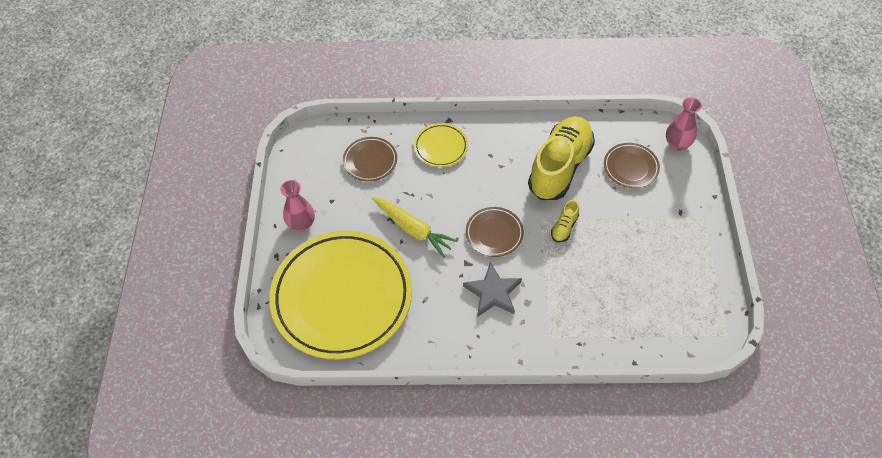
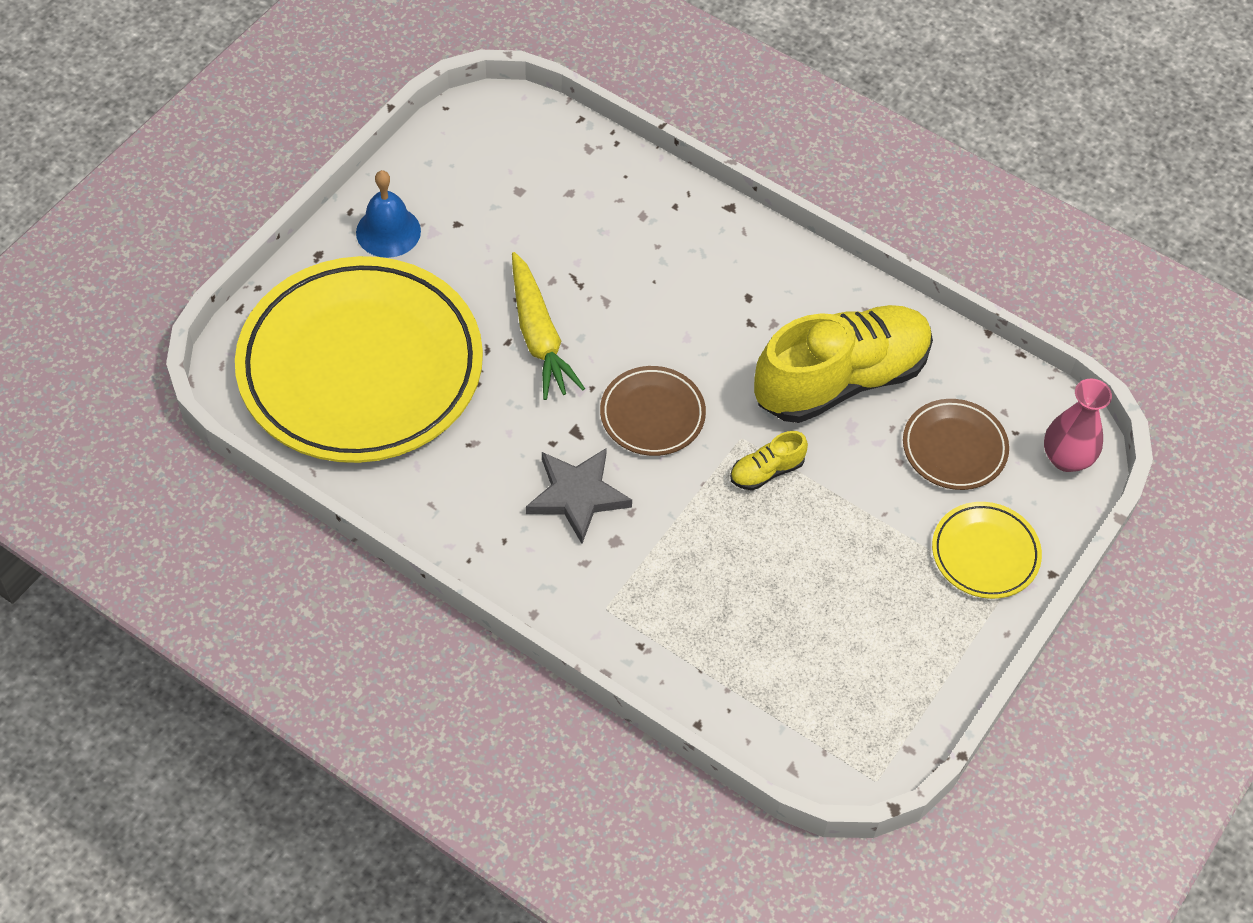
camera: 30 degrees right, 0 degrees up
(301, 224) = (388, 231): pink vase -> blue bell
(370, 161) = (560, 199): brown plate -> none
(441, 147) = (682, 241): yellow plate -> yellow plate (985, 553)

